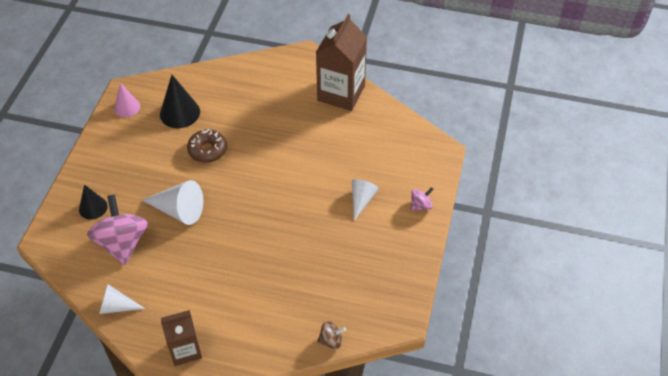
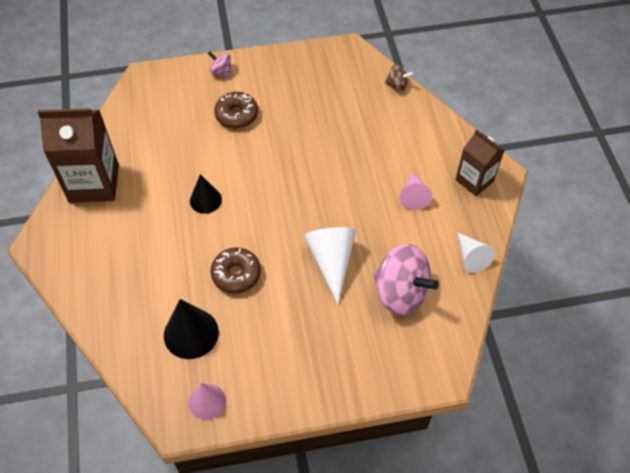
camera: 115 degrees left, 5 degrees up
(93, 207) = (374, 349): black cone -> black cone (205, 200)
(122, 243) = (400, 292): pink spinning top -> pink spinning top turned 105 degrees counterclockwise
(200, 293) = (413, 196): none -> pink cone
(331, 340) = (397, 85): brown spinning top -> brown spinning top turned 135 degrees clockwise
(362, 200) = (237, 115): white cone -> brown donut

